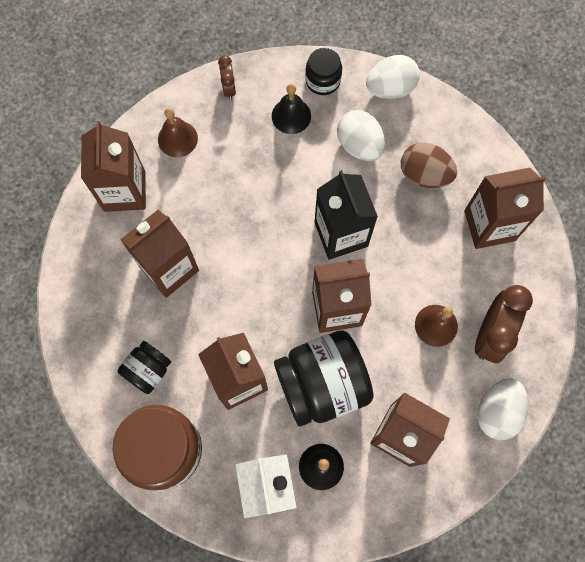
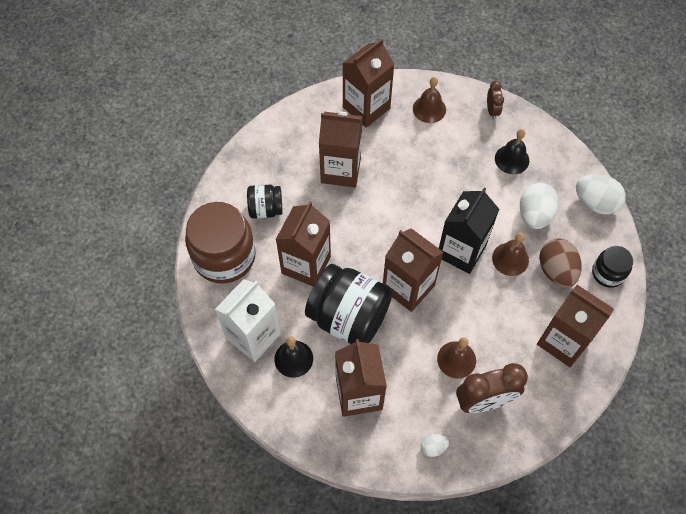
camera: 50 degrees right, 10 degrees down
(229, 88) = (492, 110): brown clock -> brown clock turned 135 degrees clockwise
(323, 81) = (556, 159): black jar -> black jar (608, 273)
(382, 201) = (510, 259): none -> brown bell
(497, 411) = (433, 447): white egg -> white egg, size x0.51

